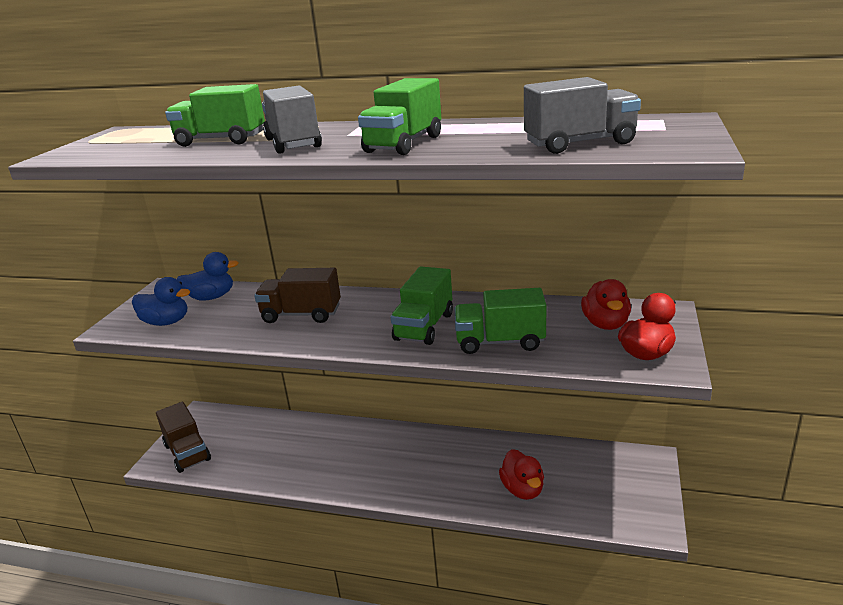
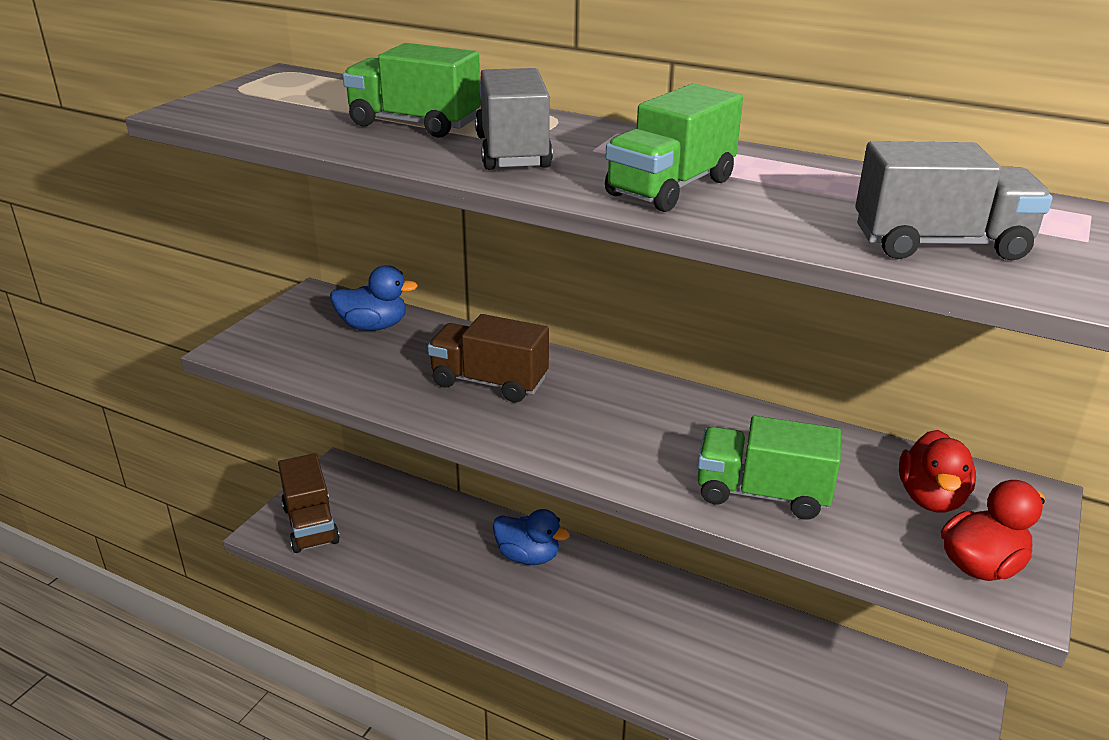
camera: 10 degrees right, 5 degrees up
(166, 322) = (305, 355): blue duck -> blue duck (528, 556)
(424, 327) = (657, 442): green truck -> none
(522, 489) = (758, 695): red duck -> none

